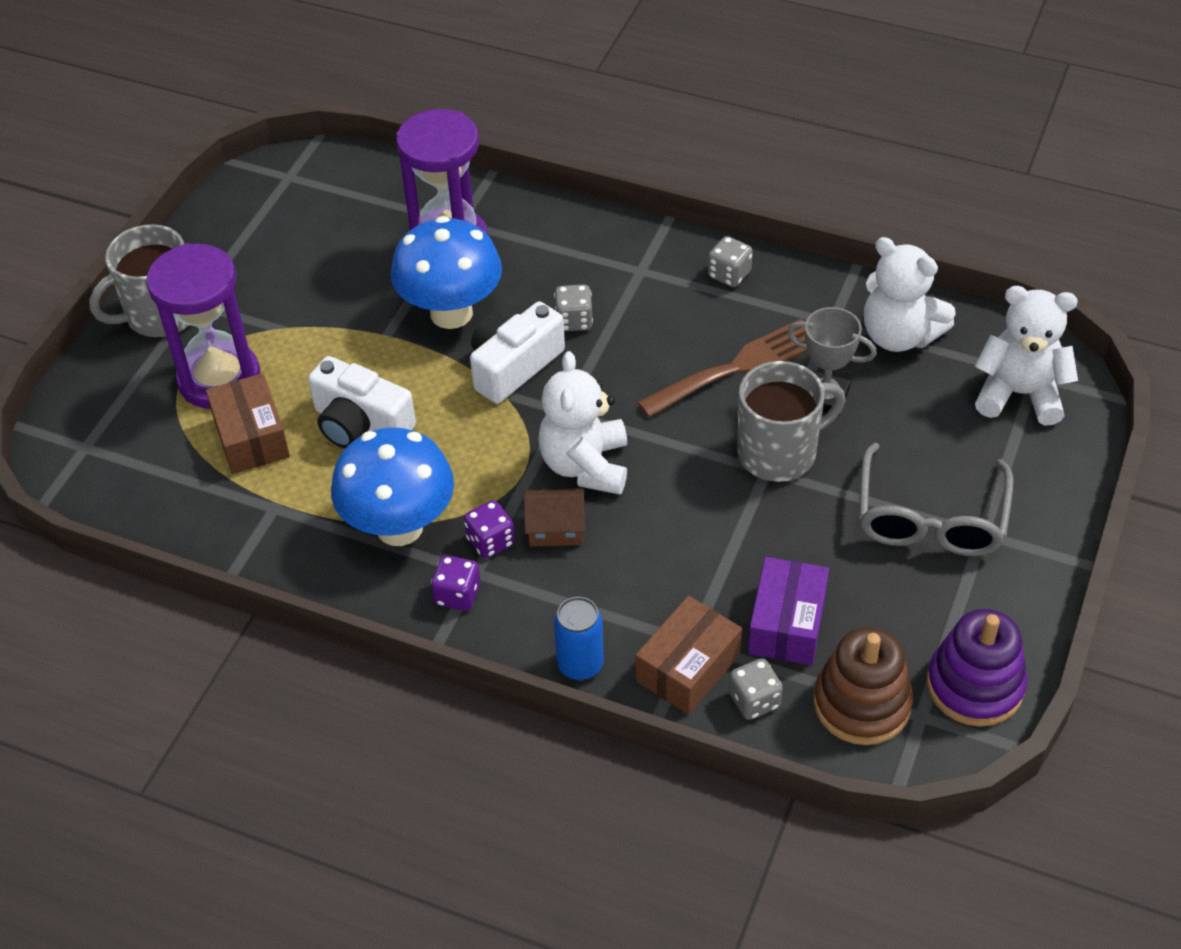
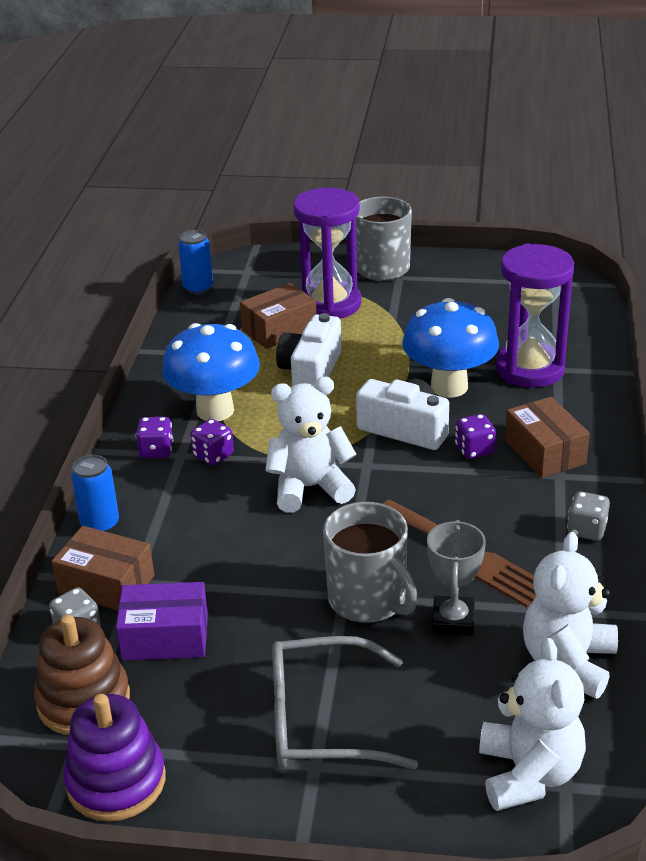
camera: 75 degrees right, 15 degrees down
(98, 505) = (198, 288): none -> blue can
(555, 528) = (236, 485): brown house -> none
(574, 321) = (474, 450): grey dice -> purple dice
(599, 270) = (545, 452): none -> brown box

